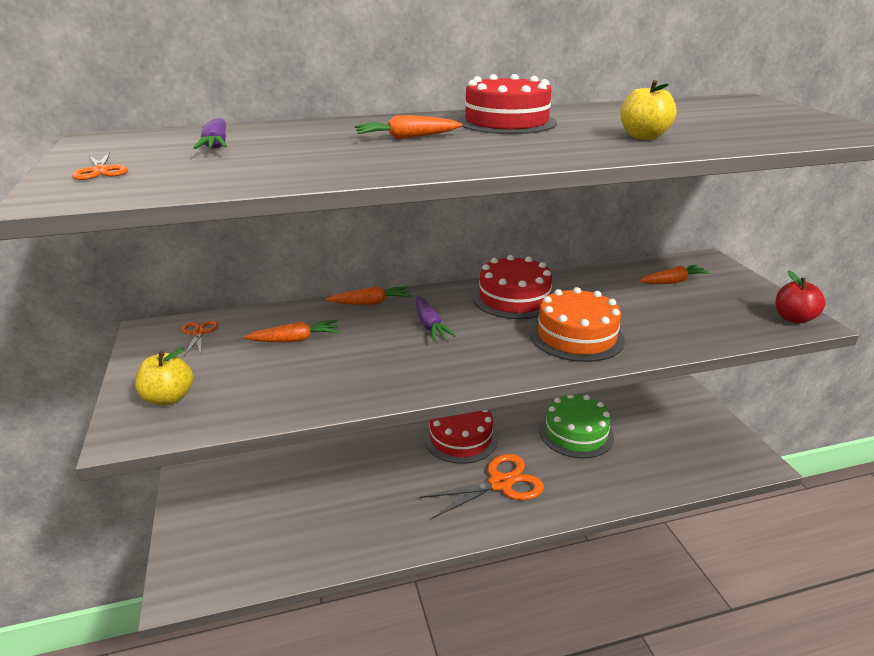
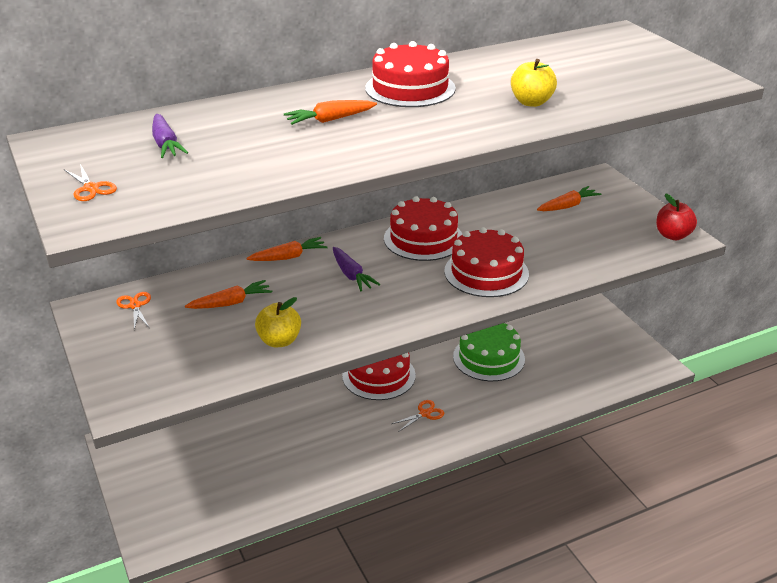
camera: 10 degrees left, 5 degrees up
(168, 398) = (140, 371): yellow apple -> yellow apple (279, 341)
(500, 483) = (424, 413): orange scissors -> orange scissors, size x0.48
(576, 336) = (486, 272): orange cake -> red cake

